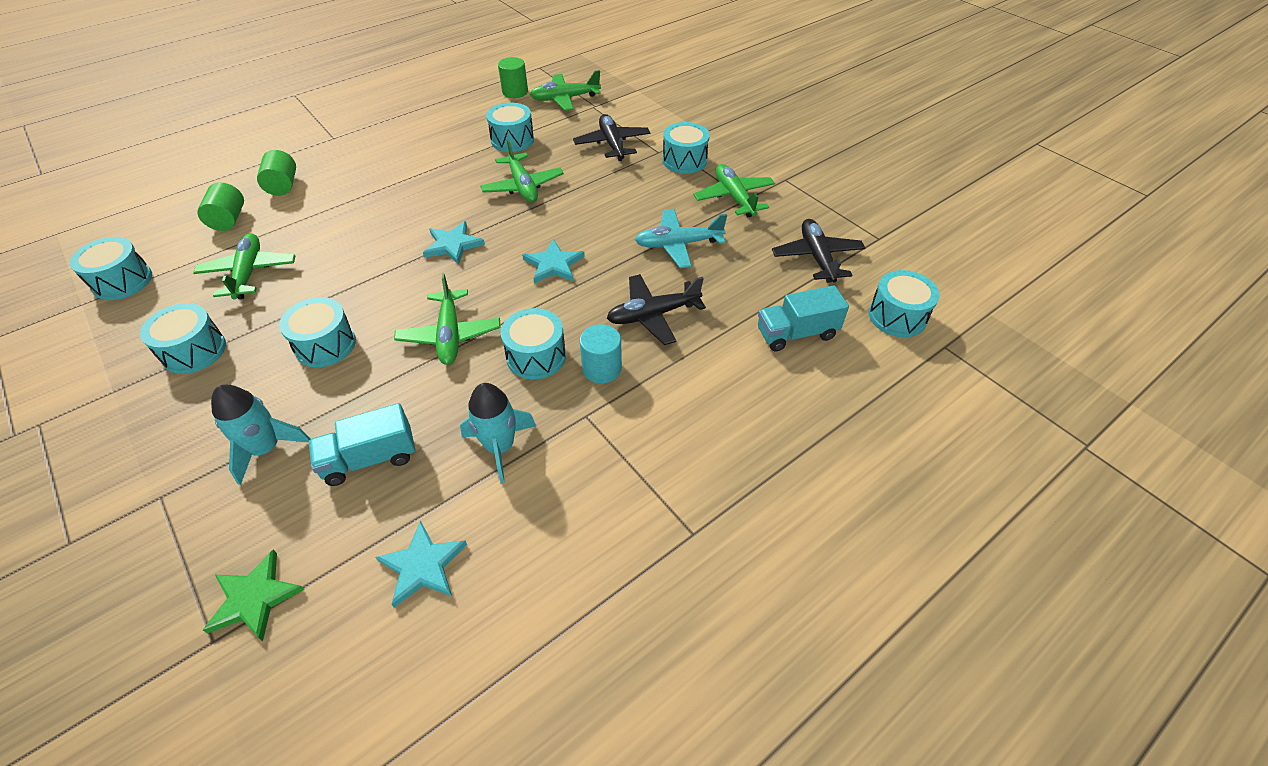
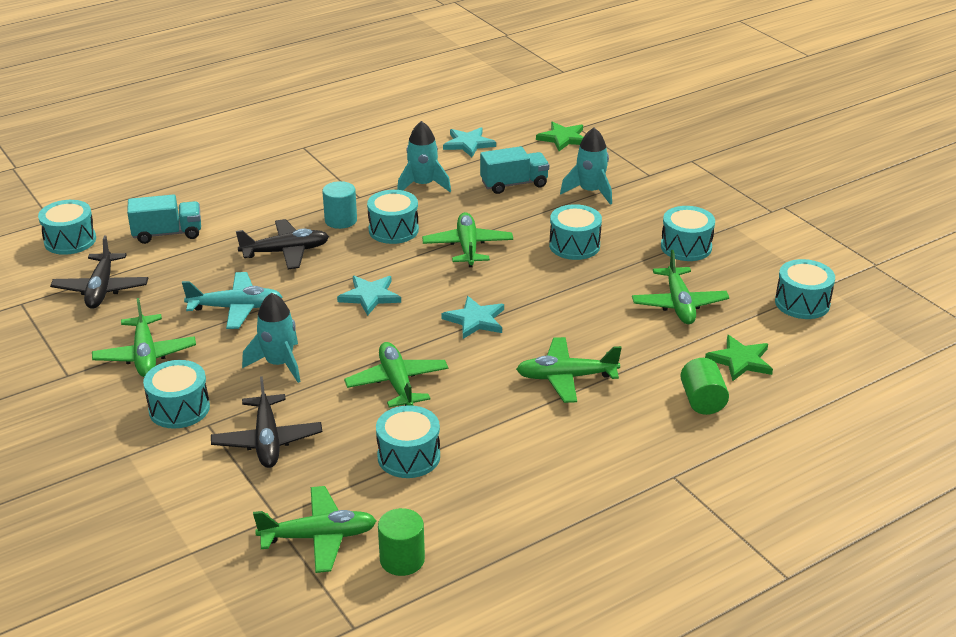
camera: 175 degrees left, 15 degrees down
(228, 220) = (740, 360): green cylinder -> green star
(385, 198) = (566, 377): none -> green plane
(621, 196) = (279, 364): none -> turquoise rocket

